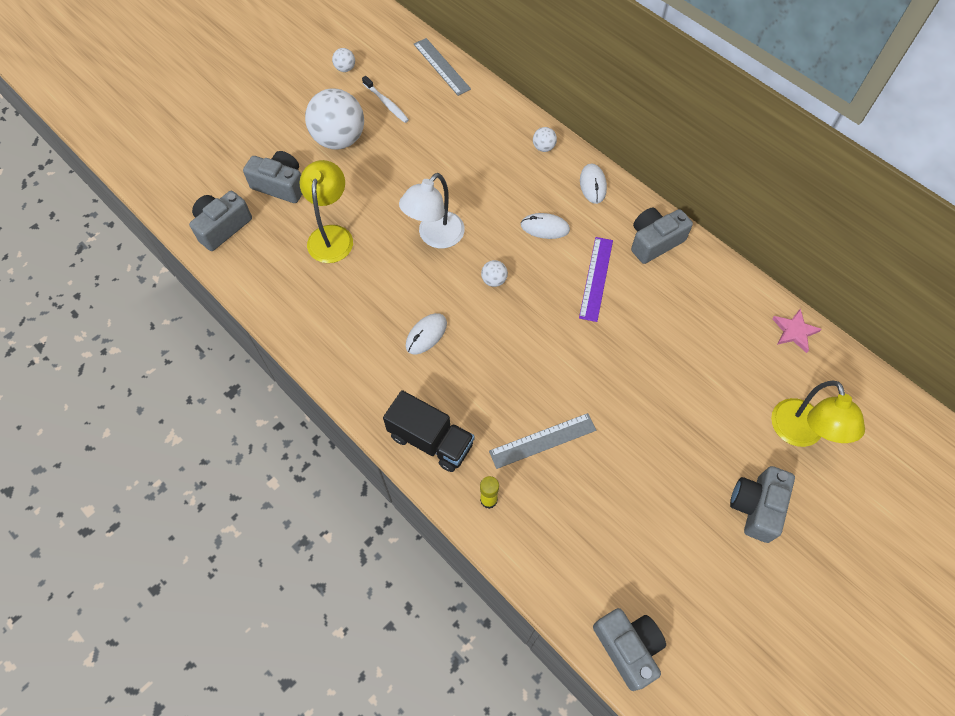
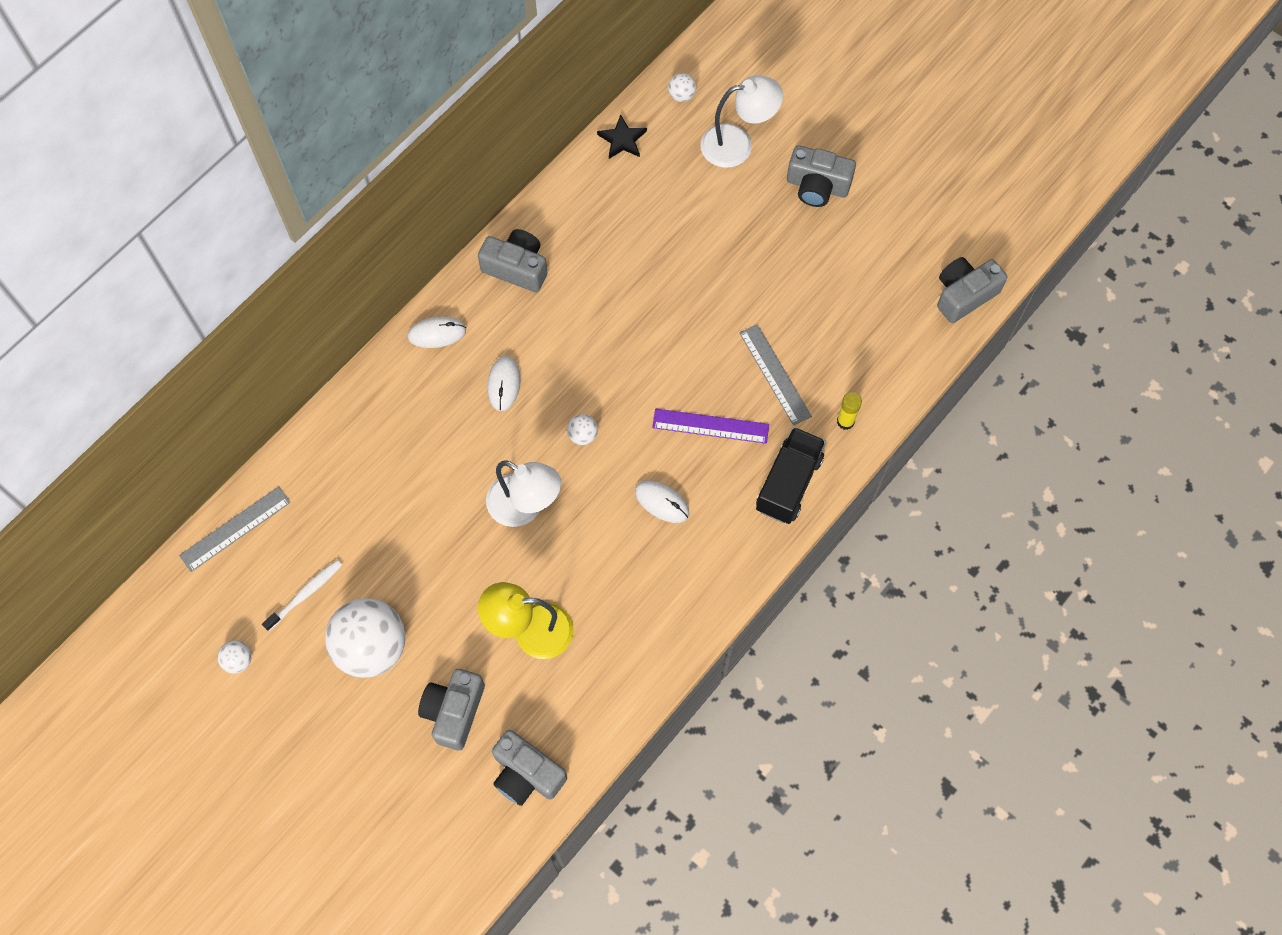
camera: 95 degrees left, 5 degrees up
(543, 147) = (379, 391): white ball -> white ball (681, 95)
(596, 278) = (571, 328): purple ruler -> purple ruler (710, 426)
(654, 242) = (517, 268): grey camera -> grey camera turned 150 degrees clockwise
(794, 331) = (622, 139): pink star -> black star
(800, 434) = (737, 144): yellow lamp -> white lamp

